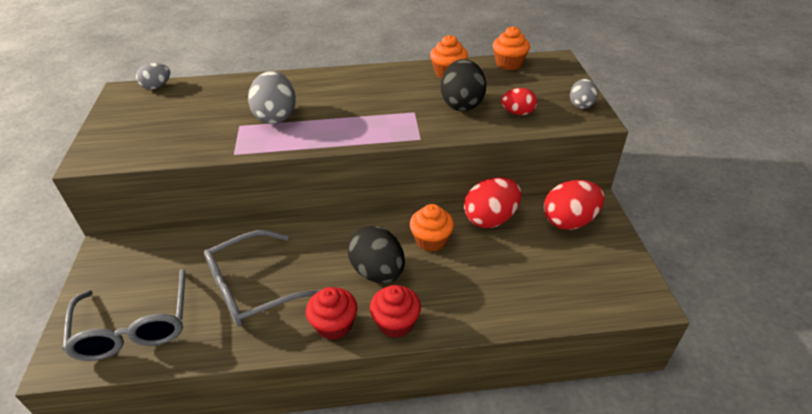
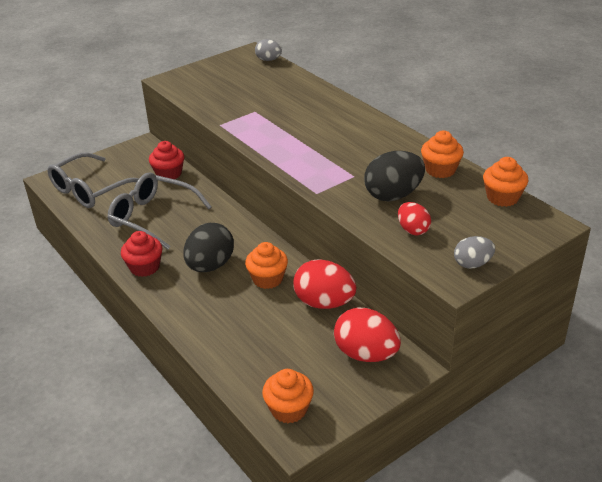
camera: 60 degrees right, 5 degrees down
(276, 116) = (280, 120): grey egg -> none
(396, 323) = (166, 295): red cupcake -> red cupcake (169, 174)
(612, 292) = (289, 409): none -> orange cupcake

